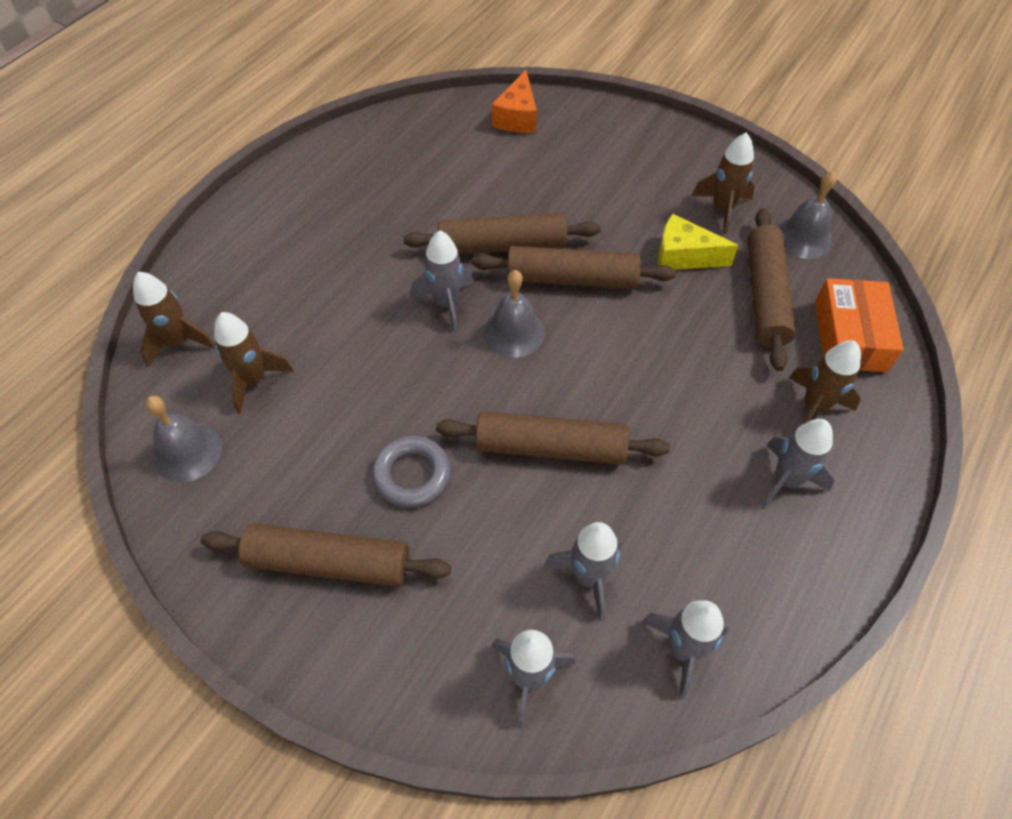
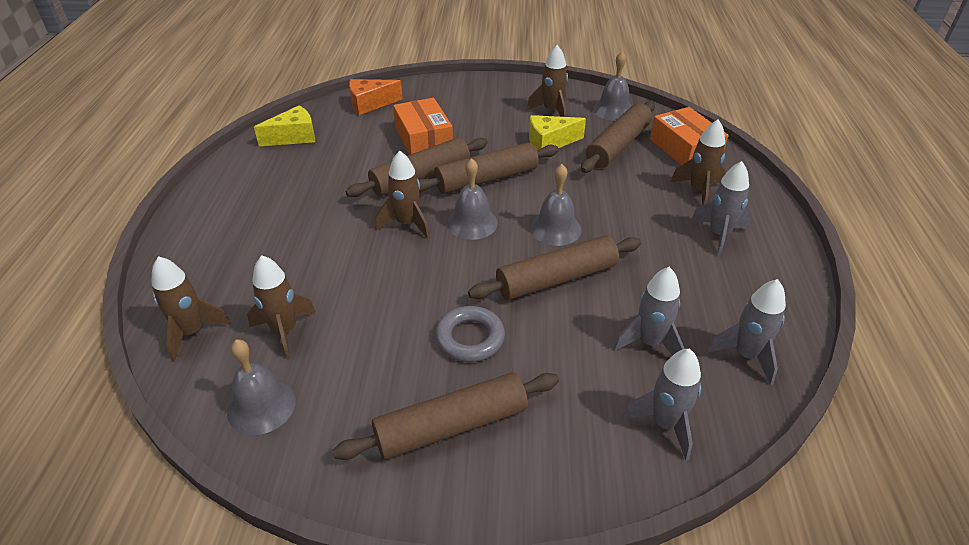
camera: 30 degrees left, 15 degrees down
(408, 135) = (294, 137): none -> yellow cheese
(446, 303) = (407, 224): grey rocket -> brown rocket
(517, 117) = (370, 104): orange cheese -> orange cheese turned 90 degrees clockwise
(542, 191) = (423, 138): none -> orange box
(598, 382) = (555, 229): none -> grey bell
(765, 296) = (618, 146): brown rolling pin -> brown rolling pin turned 60 degrees clockwise

